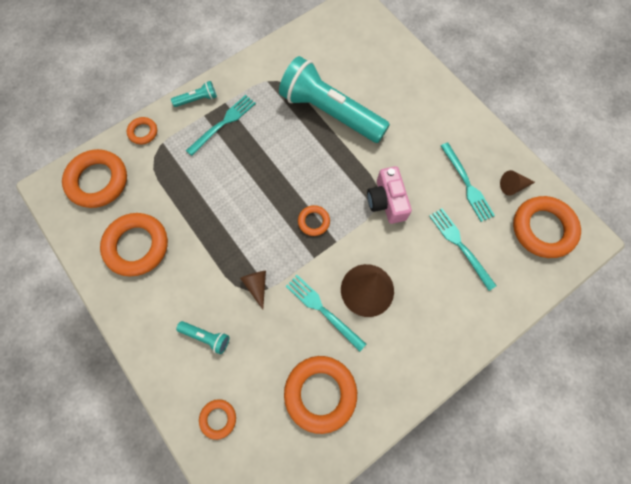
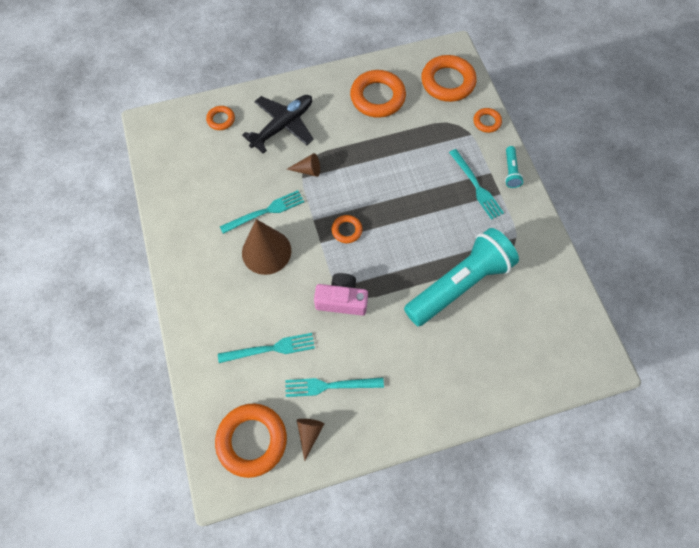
camera: 110 degrees right, 5 degrees down
(206, 337) = (283, 126): turquoise flashlight -> black plane
(320, 393) = (203, 189): orange ring -> none

